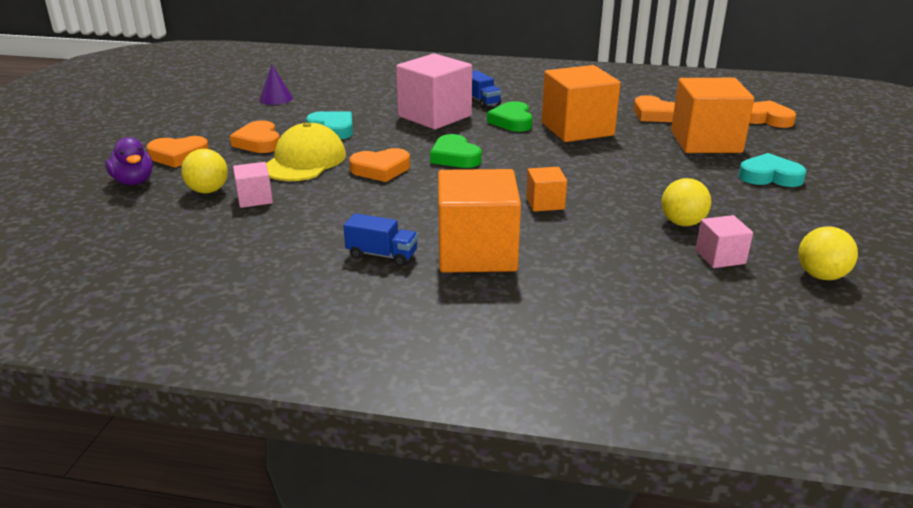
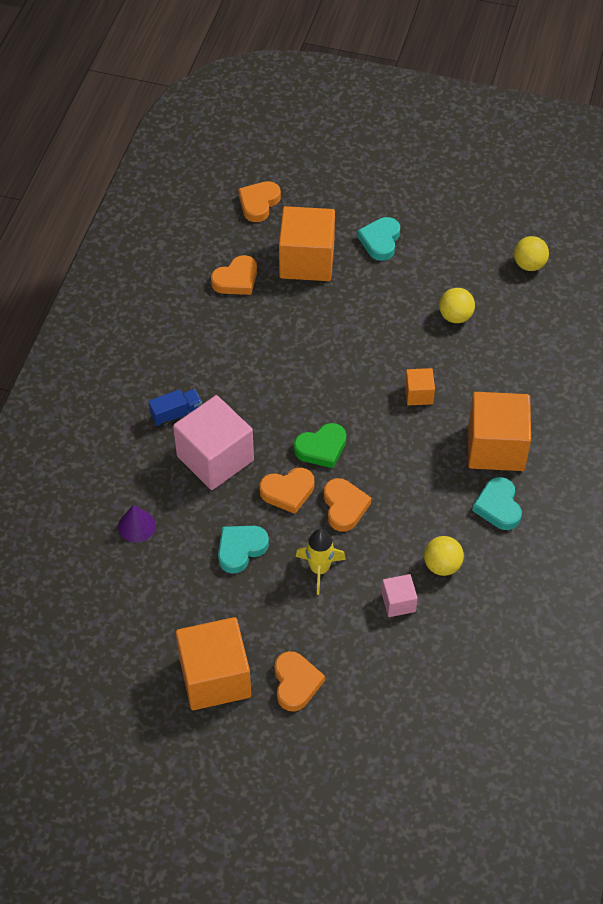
camera: 85 degrees left, 25 degrees up
(134, 181) = (355, 710): purple duck -> none
(208, 191) = (379, 642): yellow ball -> yellow ball (442, 565)
(259, 142) = (268, 614): orange heart -> orange heart (288, 492)
(276, 98) = (136, 611): purple cone -> purple cone (136, 526)
(304, 161) = (319, 569): yellow cap -> yellow rocket
(382, 255) = (498, 506): blue truck -> turquoise heart
(512, 121) = (239, 394): green heart -> none
(577, 129) = (265, 346): orange cube -> orange cube (215, 677)
(720, 257) = (504, 309): pink cube -> none

